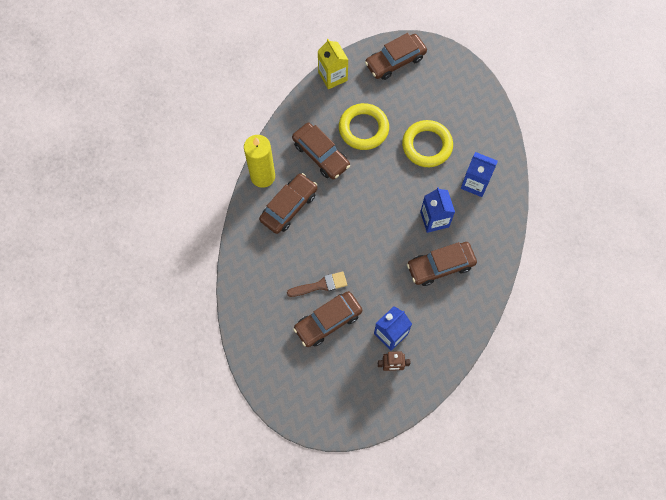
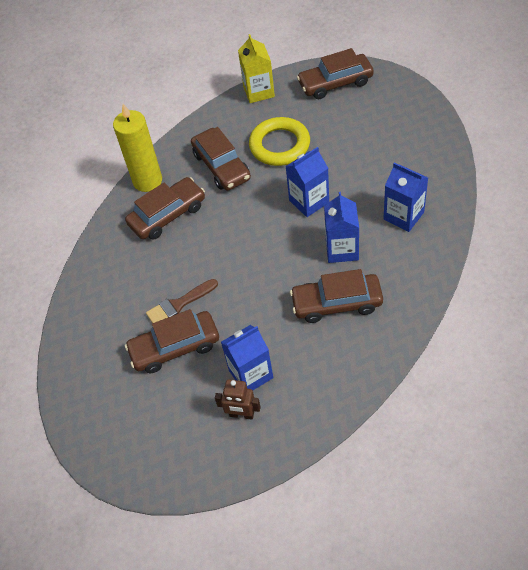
camera: 20 degrees right, 15 degrees down
(321, 285) = (179, 304): brown brush -> brown brush turned 150 degrees clockwise
(399, 179) = (309, 201): none -> blue carton
(427, 145) = (352, 170): yellow ring -> none

